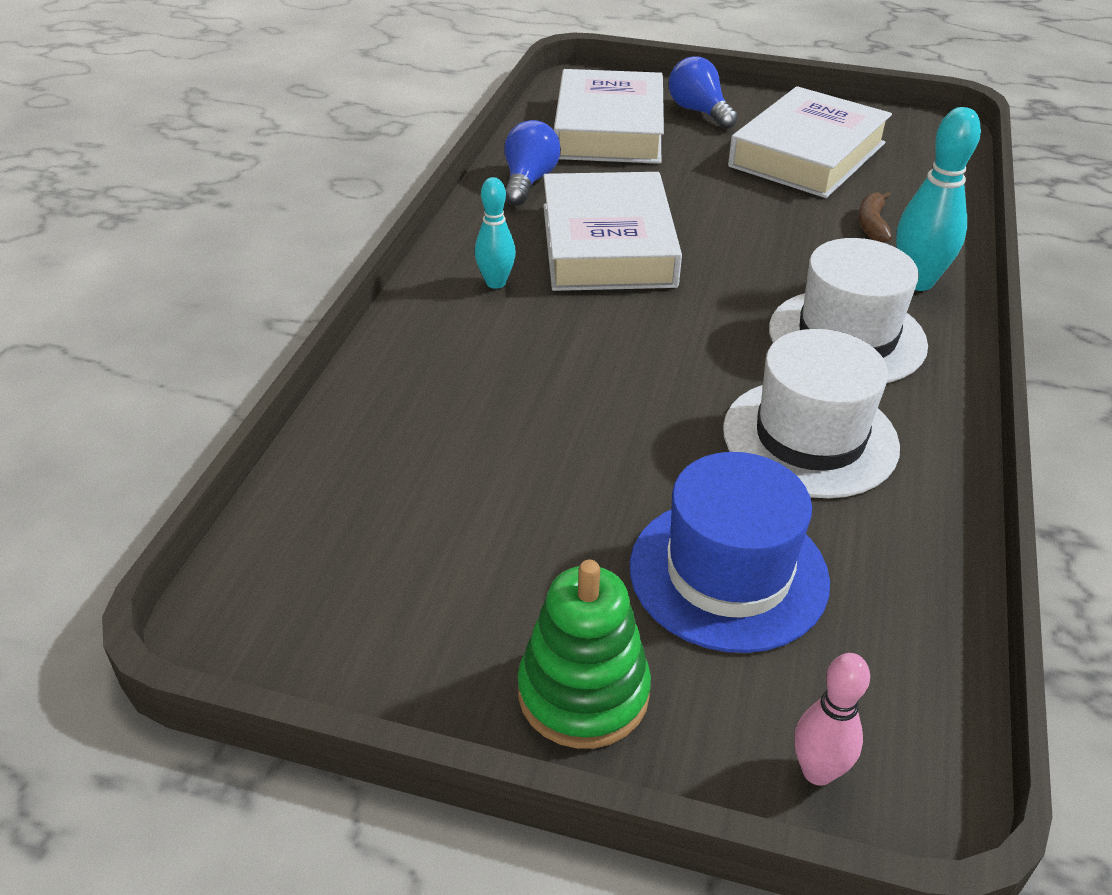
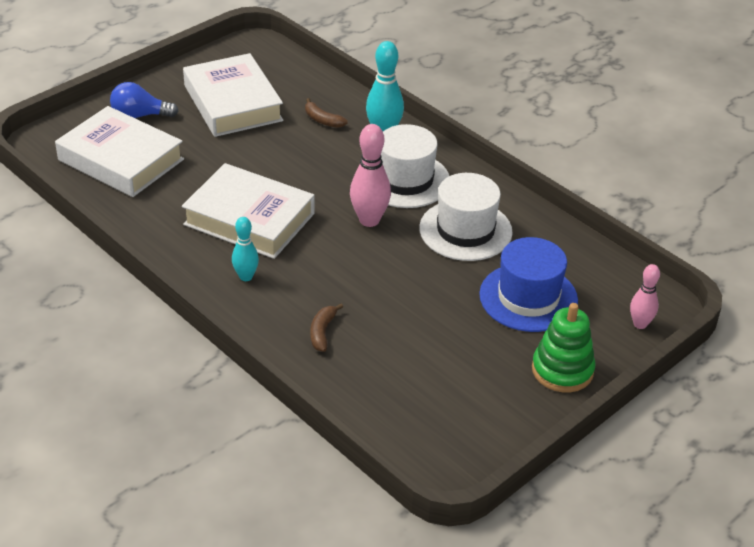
camera: 60 degrees left, 0 degrees up
(445, 384) = (322, 332): none -> brown banana
(528, 181) = (148, 219): blue light bulb -> none
(719, 337) = (369, 220): none -> pink bowling pin

